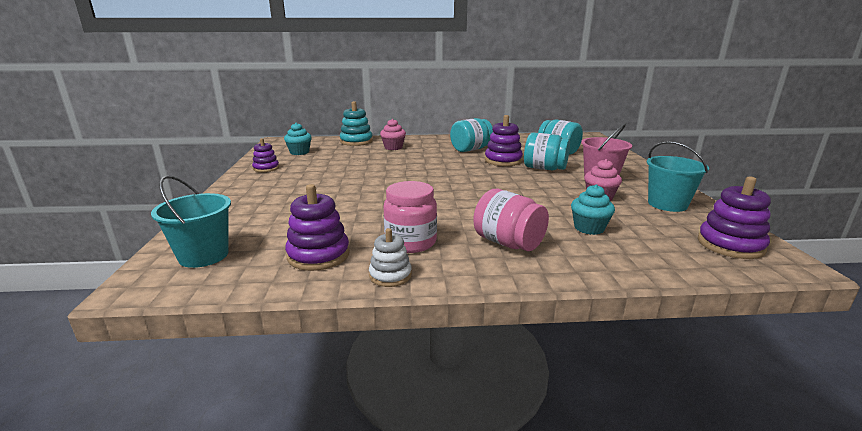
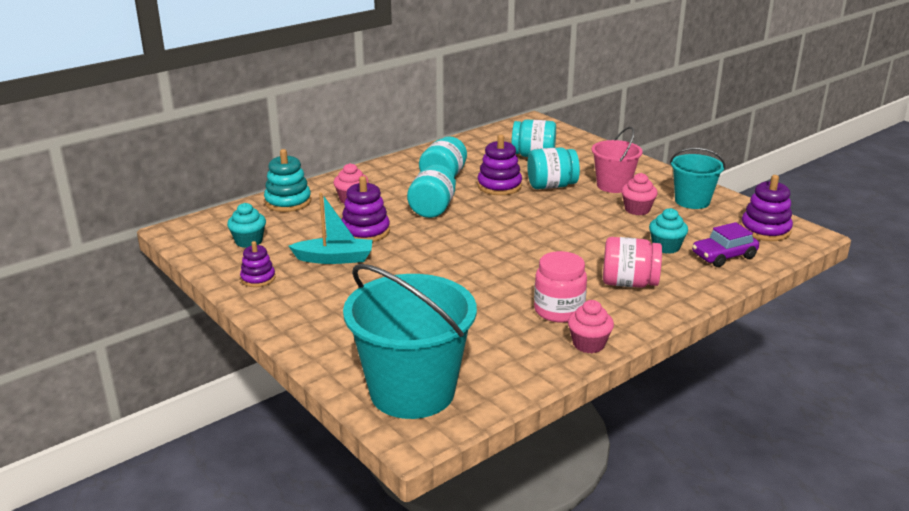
camera: 35 degrees left, 5 degrees up
(204, 255) = (412, 391): turquoise bucket -> turquoise bucket, size x1.76
(318, 255) = (507, 351): purple stacking toy -> purple stacking toy (365, 231)
(324, 170) = (334, 258): none -> turquoise boat
(390, 275) = (588, 344): white stacking toy -> pink cupcake
(433, 162) = (432, 209): none -> turquoise jar
(646, 252) = (724, 256): none -> purple car

